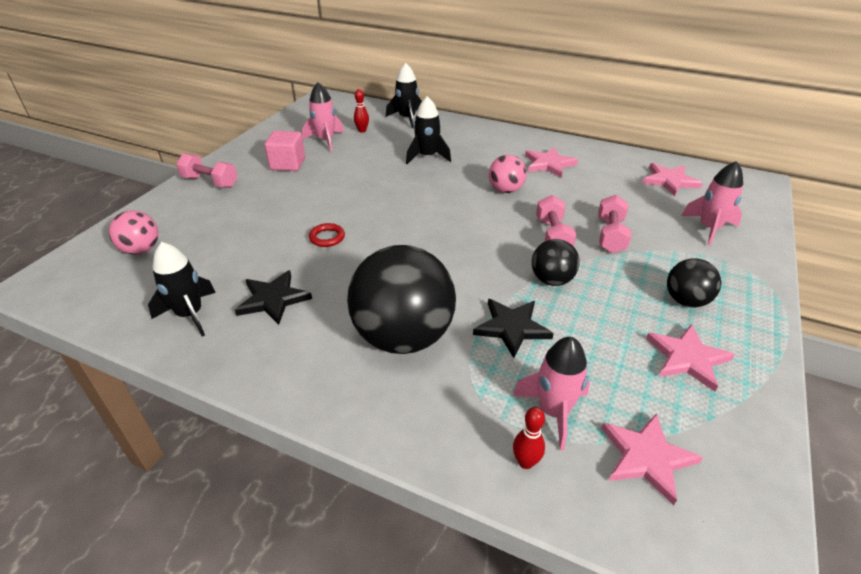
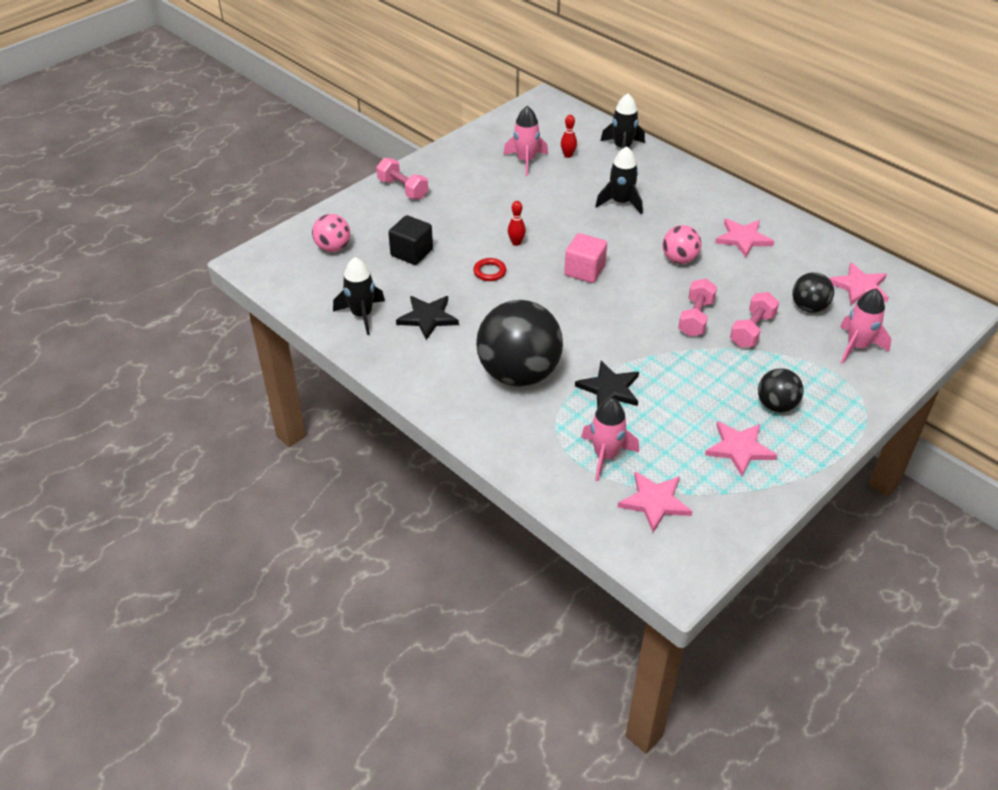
camera: 20 degrees right, 5 degrees up
(235, 237) = (411, 253): none -> black cube
(288, 164) = (479, 183): pink cube -> pink cube (584, 271)
(525, 462) = (566, 480): red bowling pin -> red bowling pin (516, 243)
(552, 280) = (668, 358): black ball -> black ball (809, 307)

